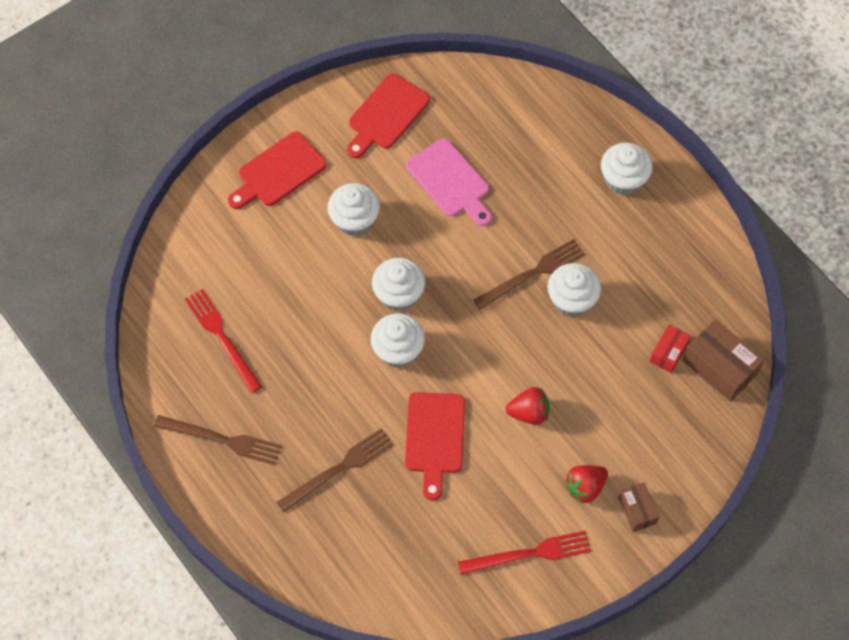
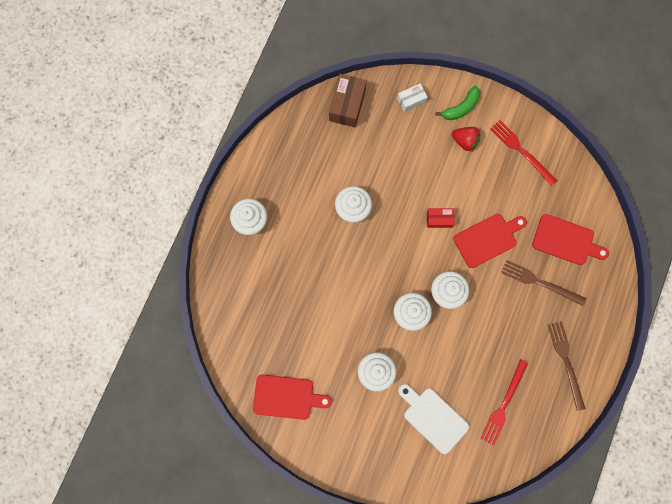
camera: 120 degrees left, 15 degrees up
(260, 252) = (433, 418): none -> white cutting board
(278, 172) = (370, 443): red cutting board -> red cutting board (566, 241)
(450, 181) = (313, 326): pink cutting board -> none
(529, 412) = (439, 195): red strawberry -> none
(532, 273) = (348, 241): brown fork -> none
(637, 510) = (461, 107): brown box -> green banana
(668, 353) = (354, 137): red box -> red box (439, 219)
(683, 451) = (411, 100): none -> white box

